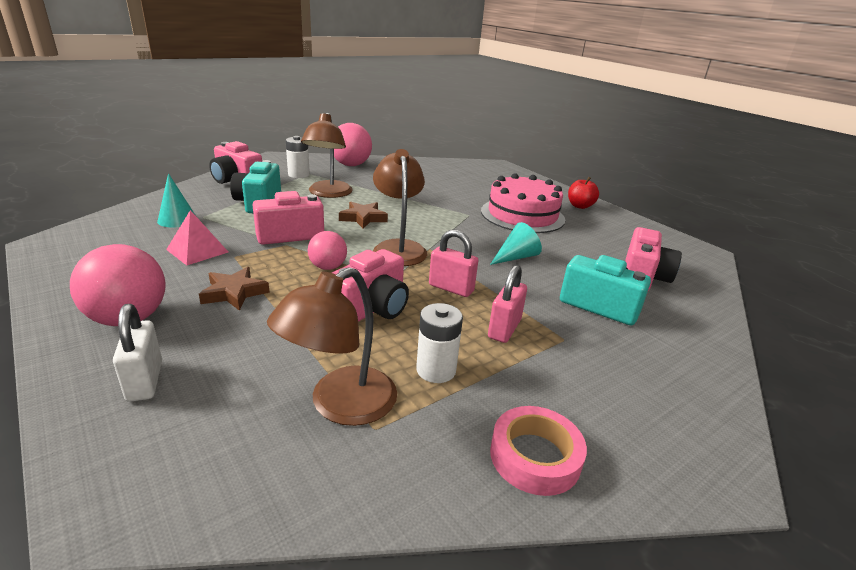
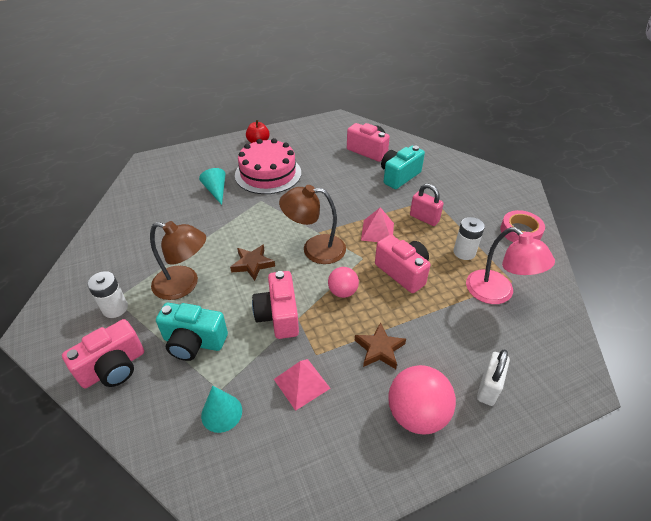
camera: 75 degrees left, 15 degrees up
(145, 381) = (488, 387): white padlock -> white padlock turned 60 degrees counterclockwise
(340, 405) = (497, 293): brown lamp -> pink lamp
(351, 165) = (100, 262): pink ball -> none
(451, 288) = (377, 231): pink padlock -> pink pyramid
(515, 257) = (337, 193): turquoise cone -> turquoise cone (216, 191)

